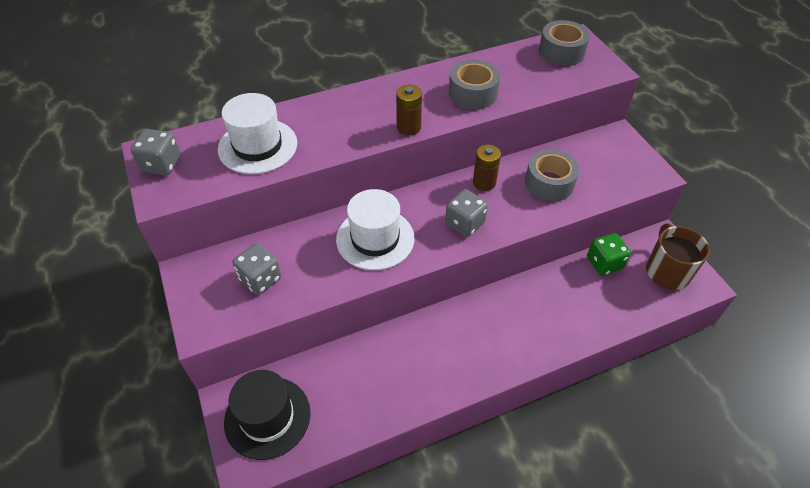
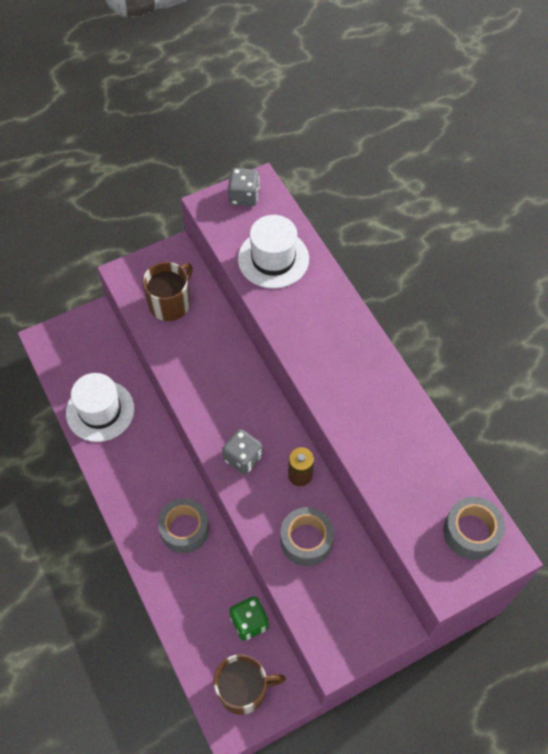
camera: 85 degrees right, 10 degrees up
(260, 279) = (170, 303): grey dice -> brown mug
(267, 417) = (81, 345): black hat -> none
(375, 239) = (218, 383): white hat -> white hat (100, 411)
(408, 127) = (313, 377): brown battery -> none
(472, 93) = (375, 434): grey tape -> grey tape (184, 529)

